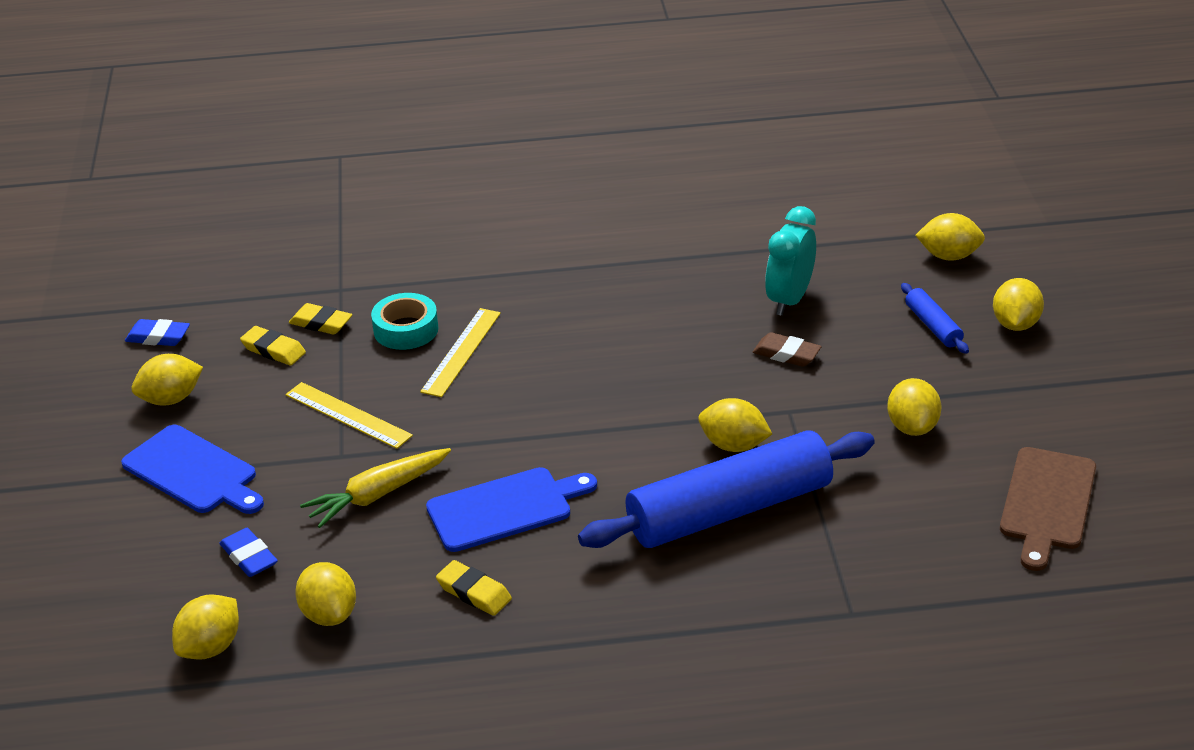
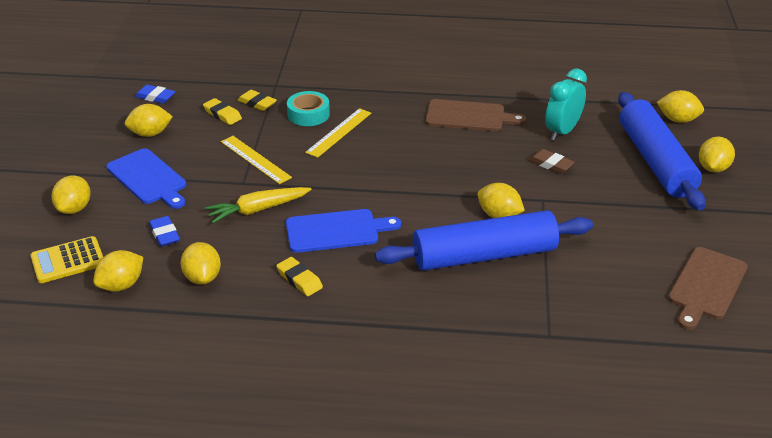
camera: 10 degrees right, 0 degrees up
(114, 623) = (68, 261): none -> yellow calculator
(647, 296) = (469, 116): none -> brown cutting board
(912, 427) = (624, 222): yellow lemon -> yellow lemon (74, 208)
(933, 326) = (655, 161): blue rolling pin -> blue rolling pin, size x2.36

